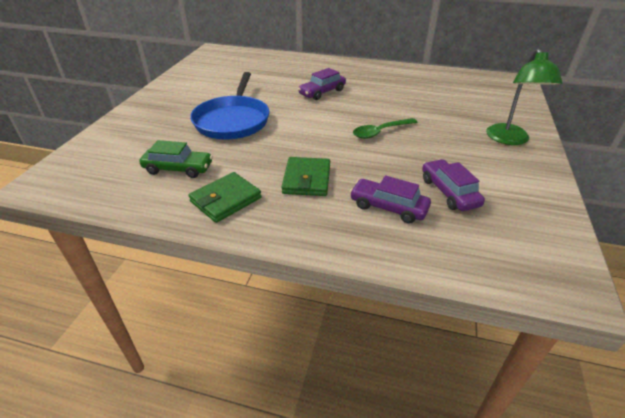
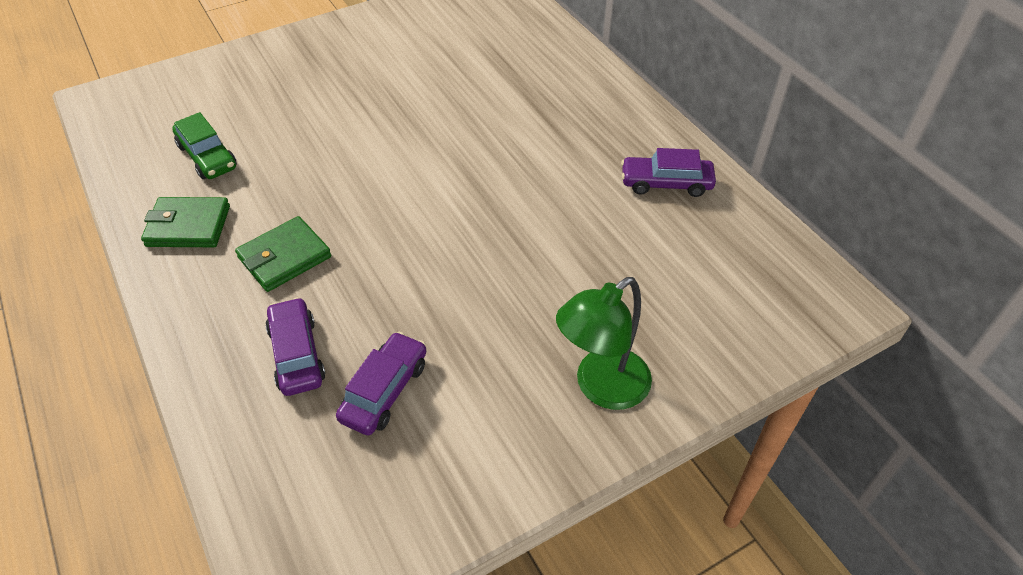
camera: 45 degrees right, 10 degrees up
(233, 120) = (343, 122): blue pan -> none
(322, 92) = (506, 138): purple car -> purple car (666, 183)
(380, 132) = (464, 251): green spoon -> none

